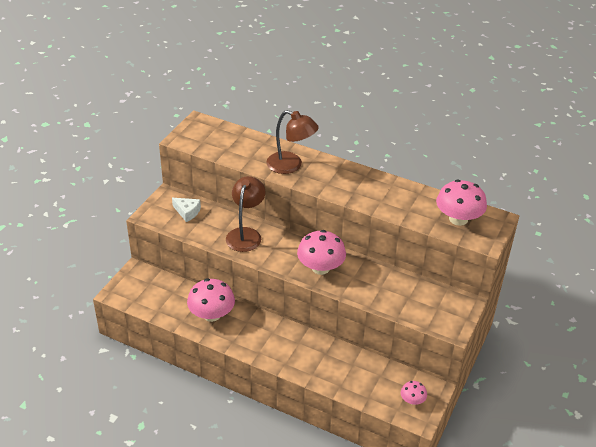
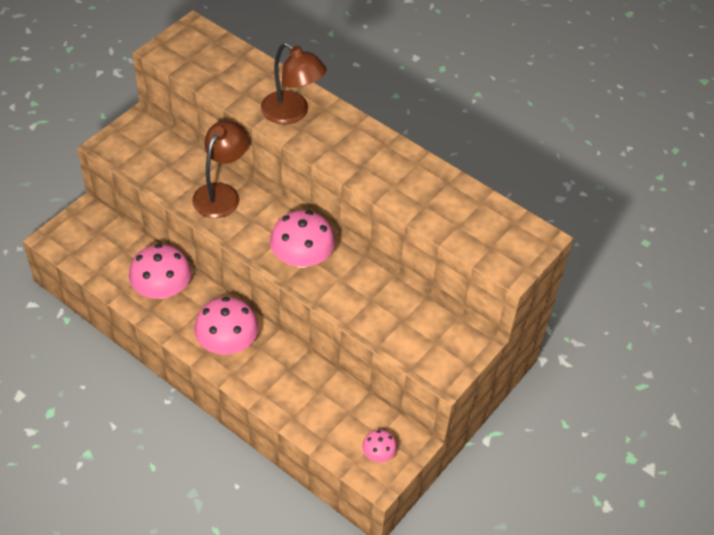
camera: 10 degrees right, 10 degrees up
(187, 212) = (157, 149): white cheese -> none
(458, 219) = (487, 229): pink mushroom -> pink mushroom (227, 343)

